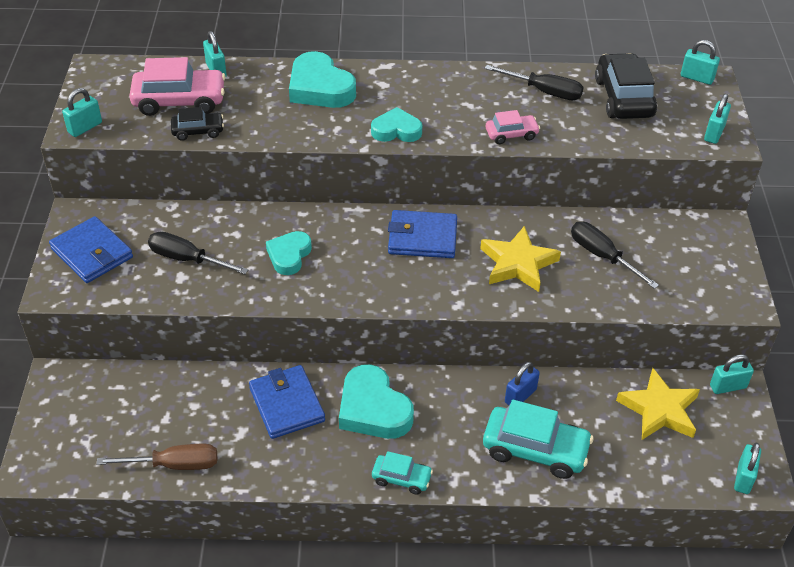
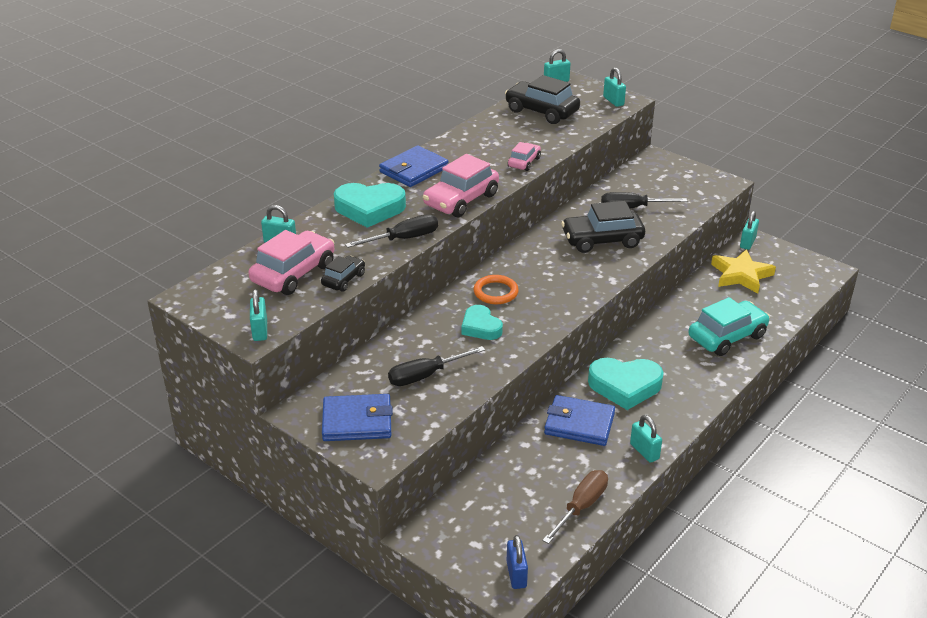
camera: 50 degrees left, 10 degrees down
(351, 237) = (495, 292): none -> orange ring
(396, 130) = (461, 200): turquoise heart -> pink car
(401, 478) = (698, 403): turquoise car -> none
(422, 238) = (533, 264): blue wallet -> blue wallet (414, 170)
(518, 263) = (602, 240): yellow star -> black car
(520, 396) = (677, 320): blue padlock -> blue padlock (516, 574)
(544, 92) = (498, 132): black screwdriver -> black screwdriver (403, 239)
(743, 478) = (820, 274): turquoise padlock -> turquoise padlock (644, 451)

